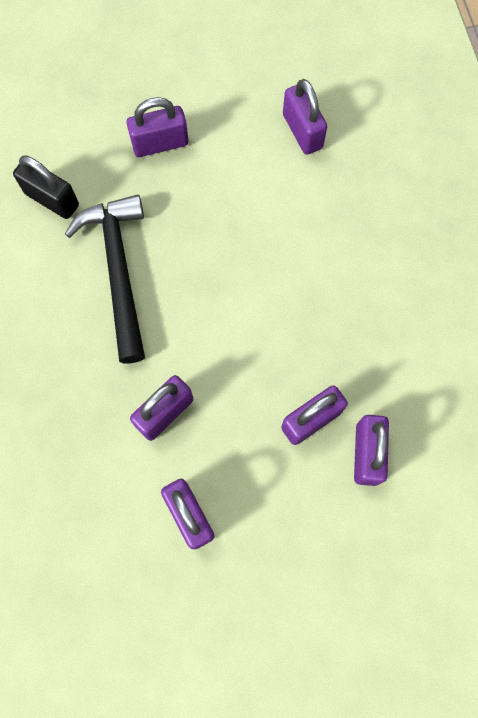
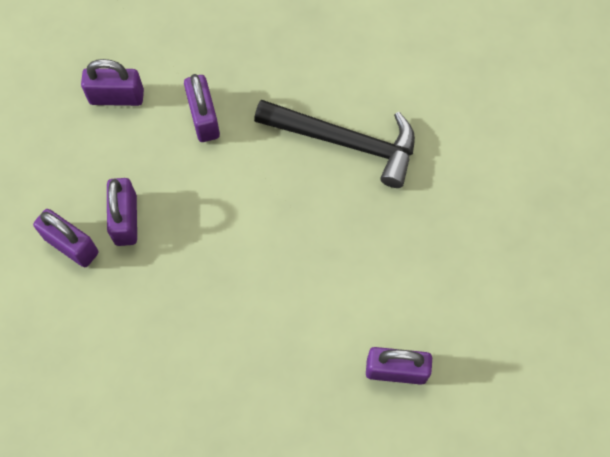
camera: 120 degrees right, 5 degrees down
(52, 199) = (444, 122): black padlock -> none
(160, 143) = (453, 235): purple padlock -> none

